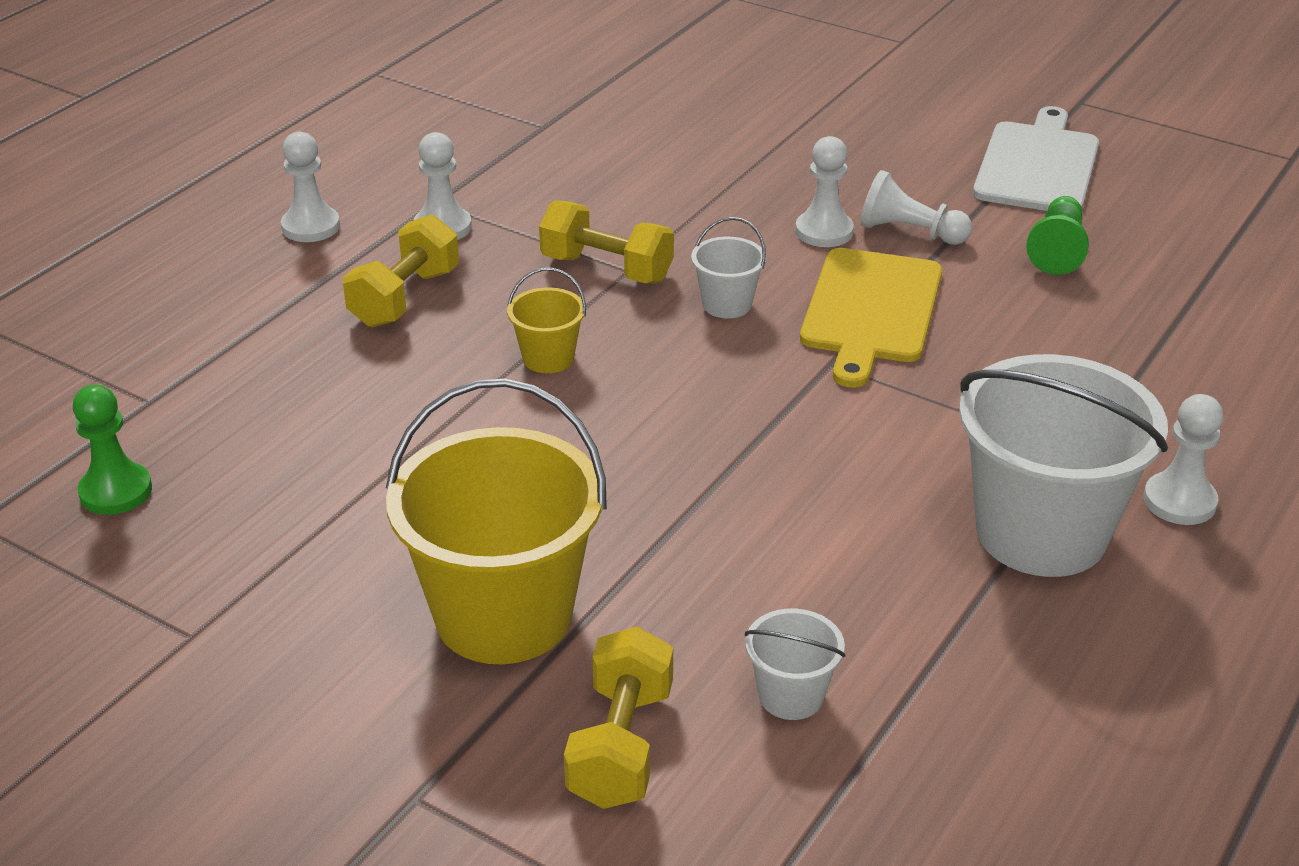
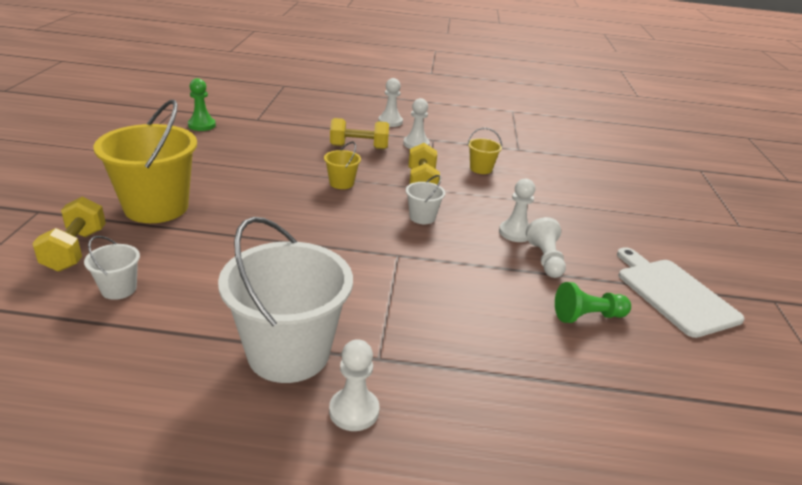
camera: 60 degrees right, 5 degrees down
(592, 190) = (481, 169): none -> yellow bucket
(620, 746) = (75, 250): yellow dumbbell -> yellow dumbbell turned 75 degrees counterclockwise
(871, 310) = (456, 259): yellow cutting board -> none
(1037, 165) = (673, 294): white cutting board -> white cutting board turned 105 degrees counterclockwise

